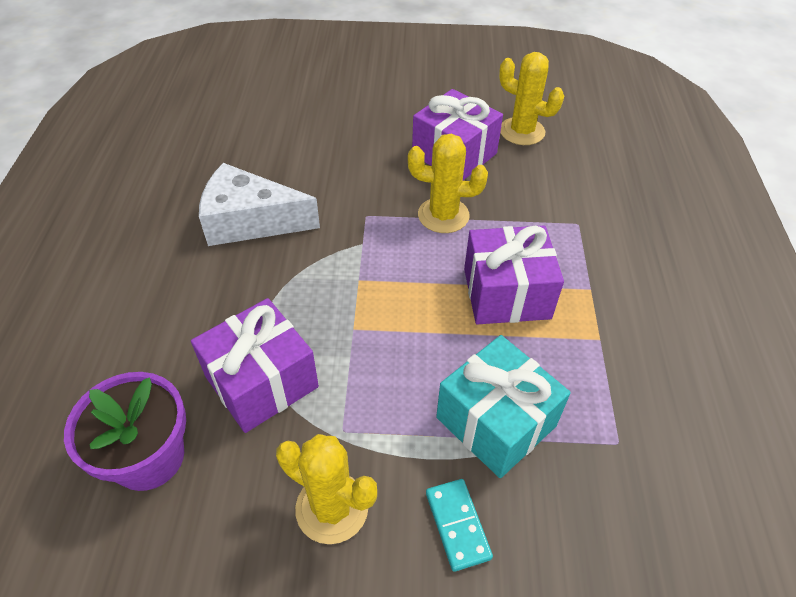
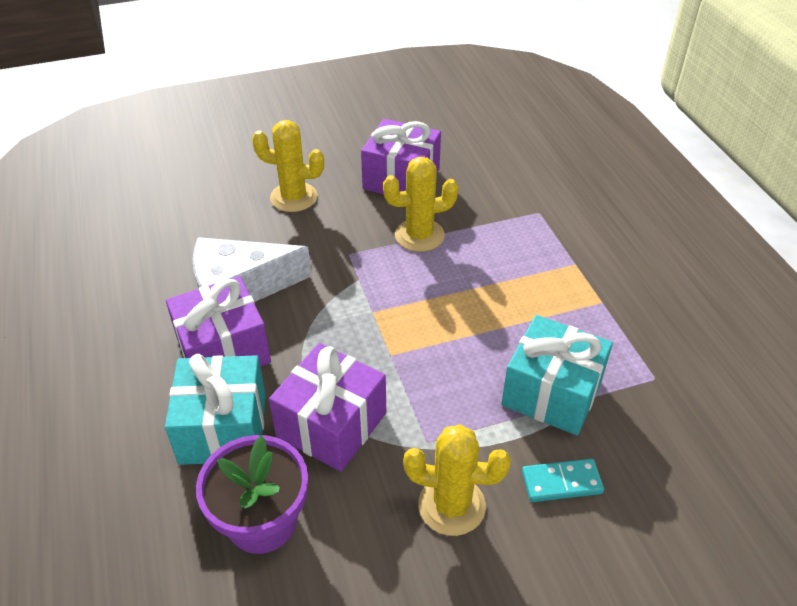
camera: 20 degrees left, 5 degrees down
(164, 352) = (223, 428): none -> turquoise gift
(457, 525) = (561, 482): turquoise domino -> turquoise domino turned 60 degrees counterclockwise
(506, 293) = (508, 287): purple gift -> purple gift (223, 350)
(522, 131) = (451, 144): yellow cactus -> yellow cactus (294, 197)

